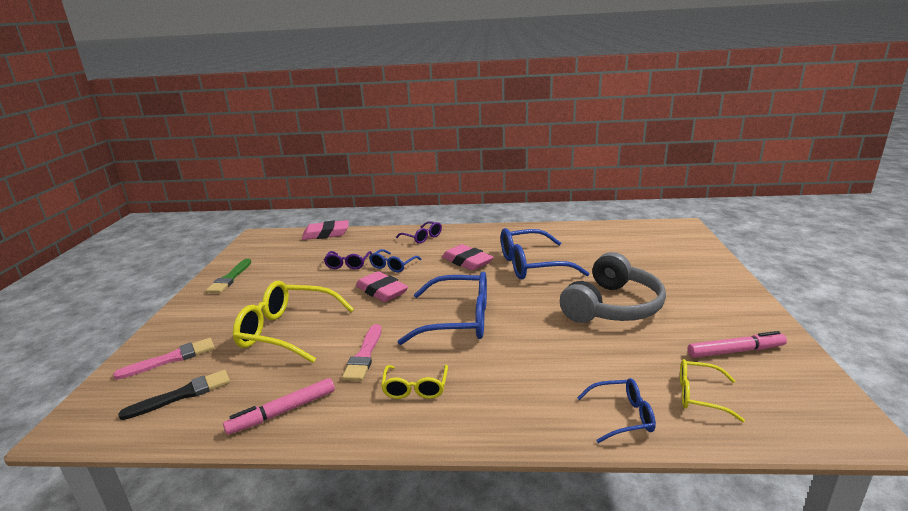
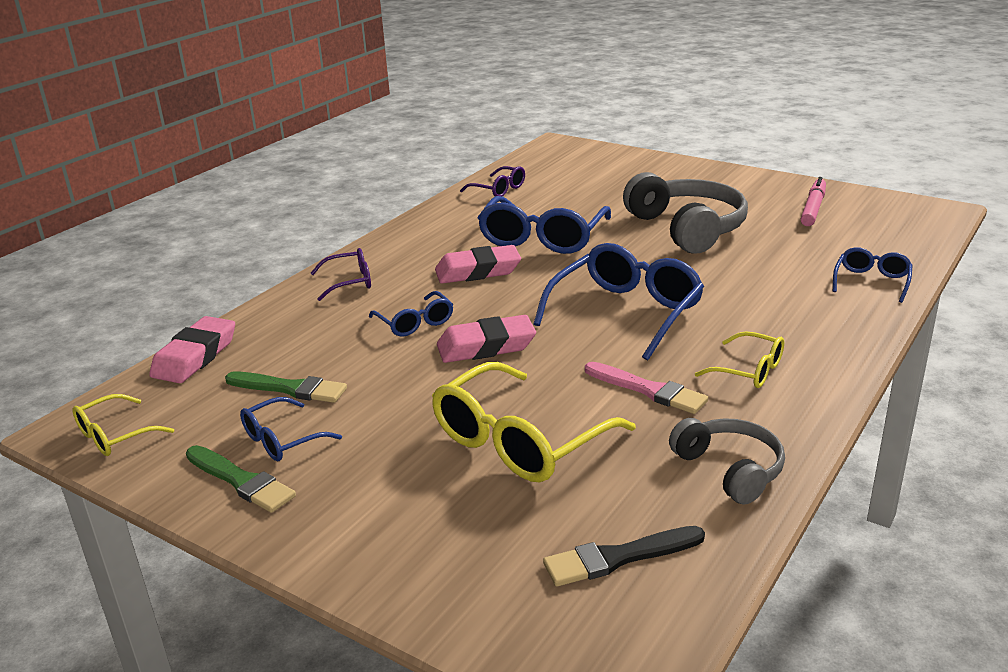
camera: 60 degrees left, 5 degrees up
(171, 359) = (492, 567): pink brush -> none
(182, 395) = (618, 557): black brush -> black brush turned 105 degrees counterclockwise
(265, 275) = (282, 440): none -> blue glasses
(283, 412) = (730, 469): pink marker -> grey headphones
(309, 261) = (290, 389): none -> green brush
(348, 264) = (356, 357): purple glasses -> purple glasses (498, 189)
(700, 396) = (864, 243): yellow glasses -> yellow glasses (115, 435)

